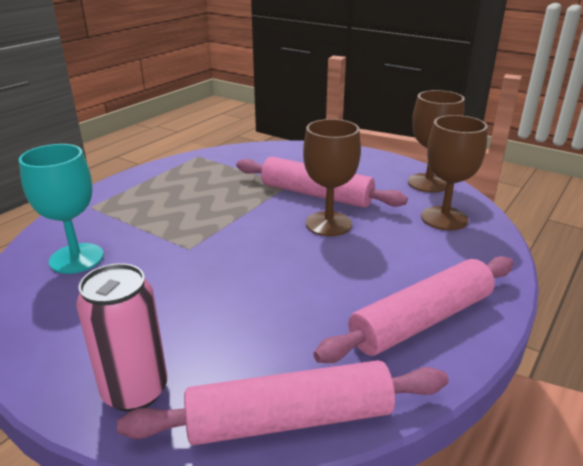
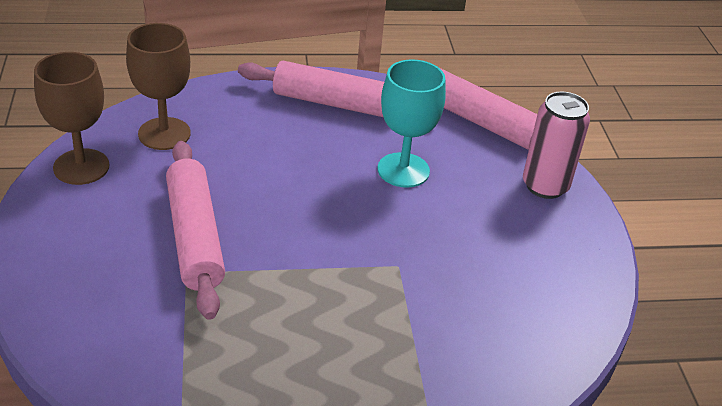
camera: 135 degrees left, 10 degrees up
(76, 258) = (504, 330): turquoise goblet -> turquoise goblet (403, 170)
(328, 224) = (252, 198): brown goblet -> none

